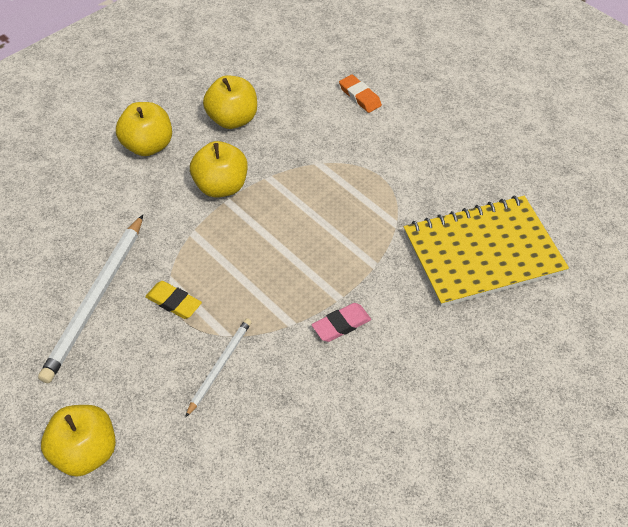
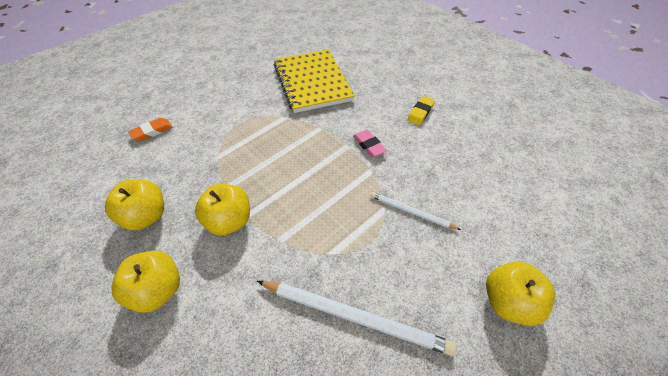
camera: 90 degrees left, 0 degrees up
(173, 302) = (355, 248): yellow eraser -> yellow eraser (420, 113)

